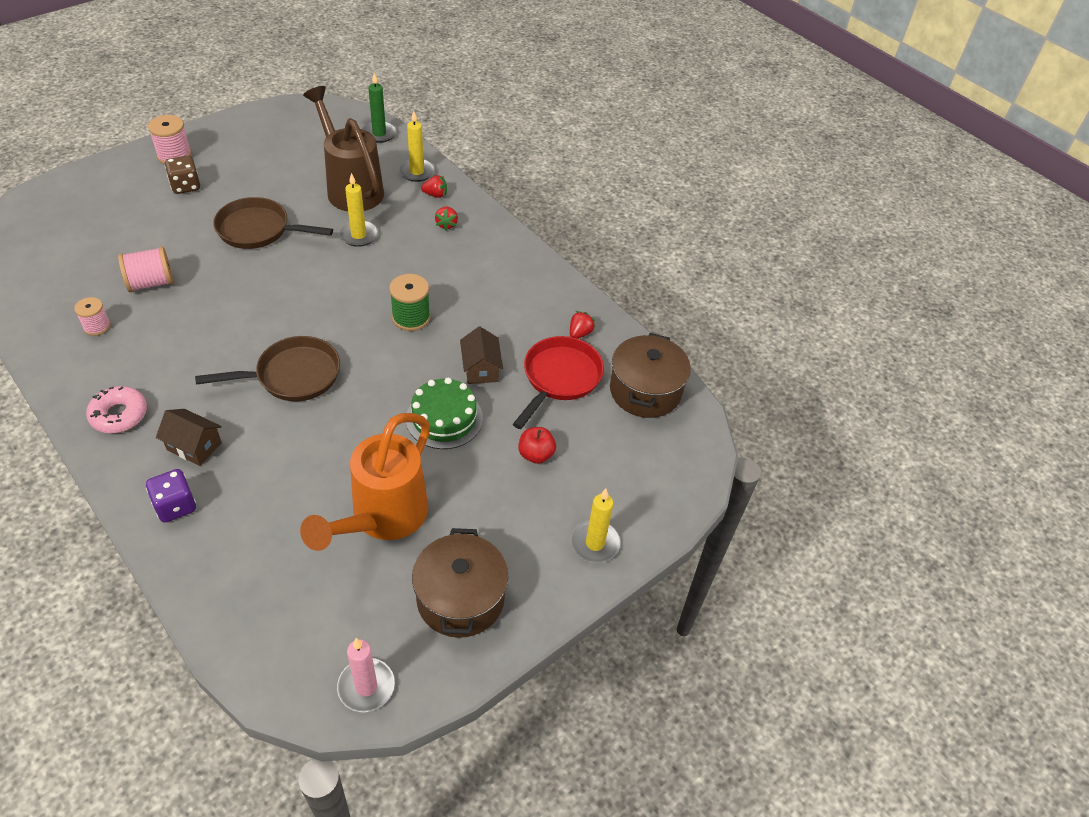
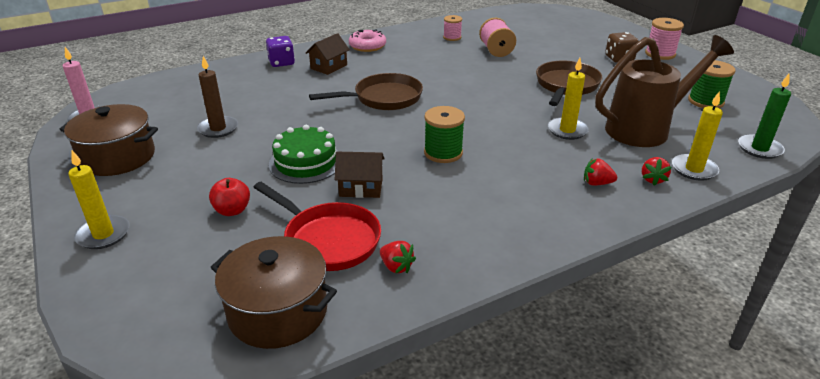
camera: 105 degrees right, 15 degrees down
(293, 145) = (705, 101): none -> green spool
(293, 376) = (383, 98): brown pan -> brown pan turned 105 degrees counterclockwise
(381, 519) = (218, 129): orange watering can -> brown candle

